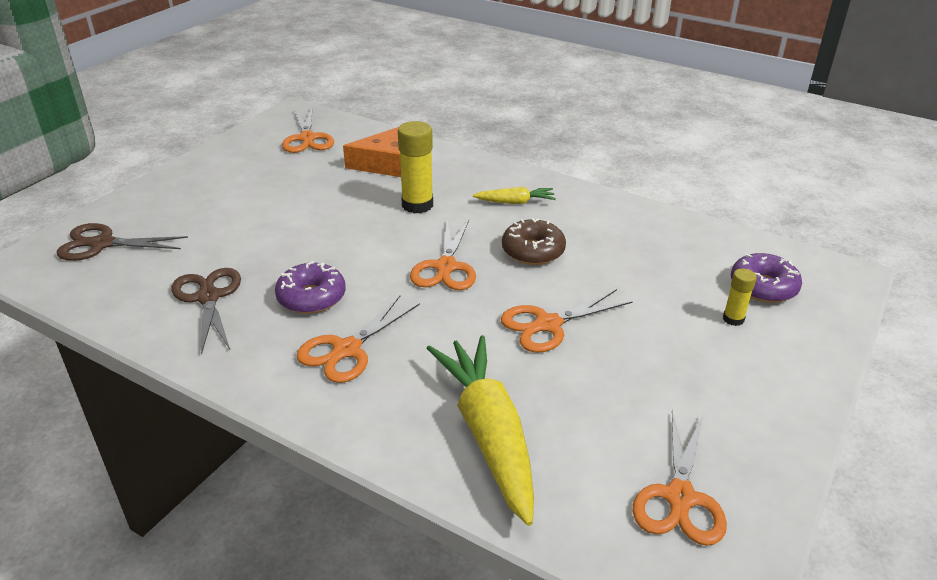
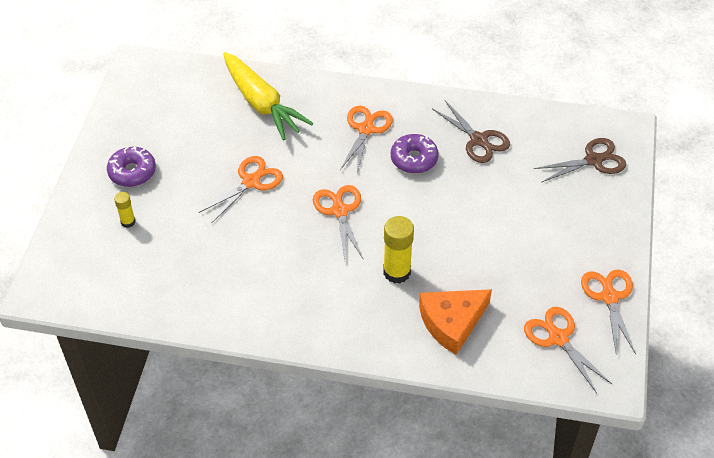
camera: 160 degrees right, 15 degrees up
(515, 202) = (317, 301): yellow carrot -> none
(533, 251) = (282, 246): brown donut -> none
(680, 498) = (157, 99): orange scissors -> orange scissors (609, 297)
(763, 287) = (104, 259): purple donut -> purple donut (132, 172)

